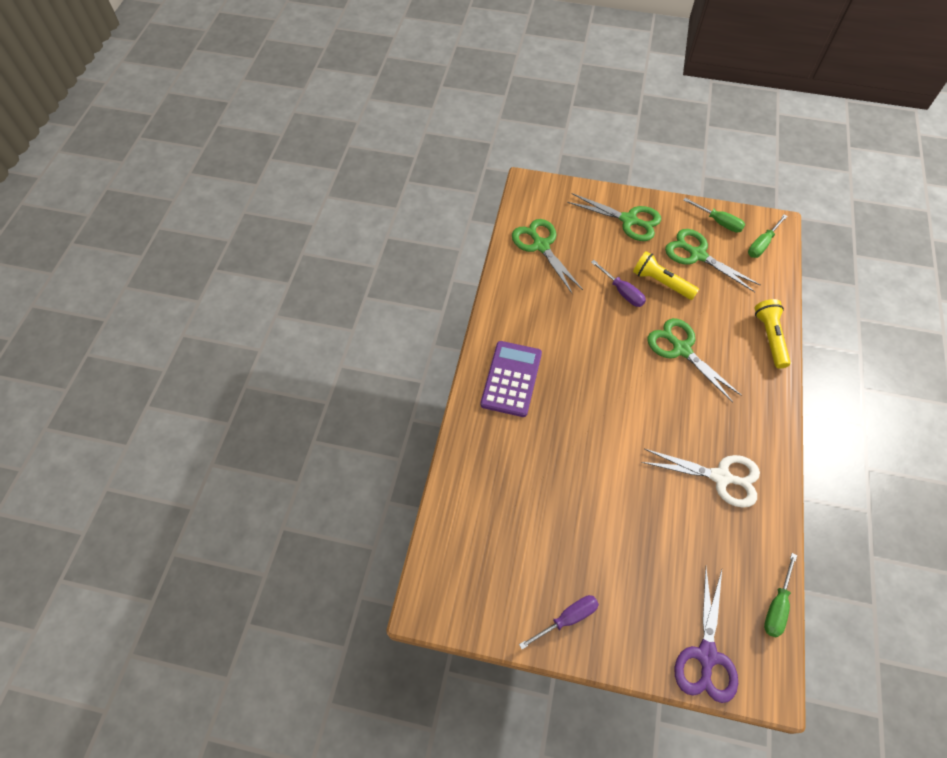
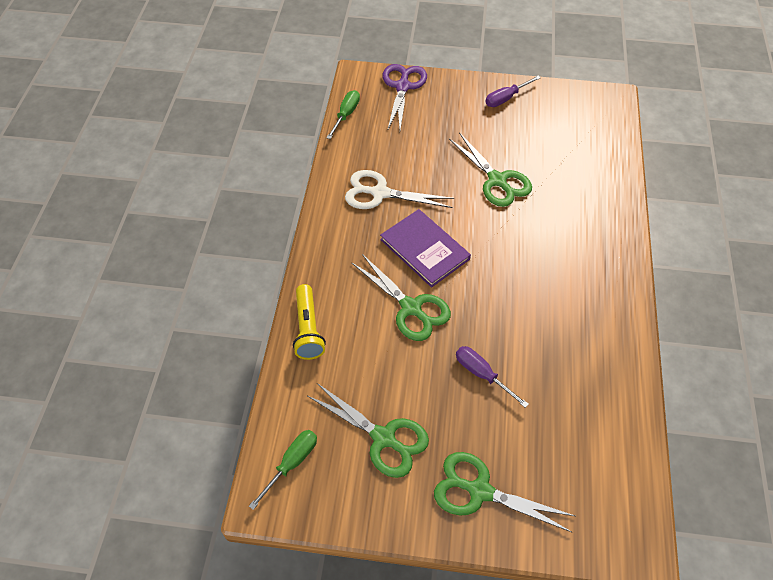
camera: 175 degrees right, 5 degrees down
(511, 379) = (592, 263): purple calculator -> none
(541, 246) = (597, 435): green scissors -> green scissors (497, 180)
(661, 282) = (433, 391): yellow flashlight -> none
(670, 406) = (424, 249): none -> purple book
(718, 222) = (348, 499): green screwdriver -> none

